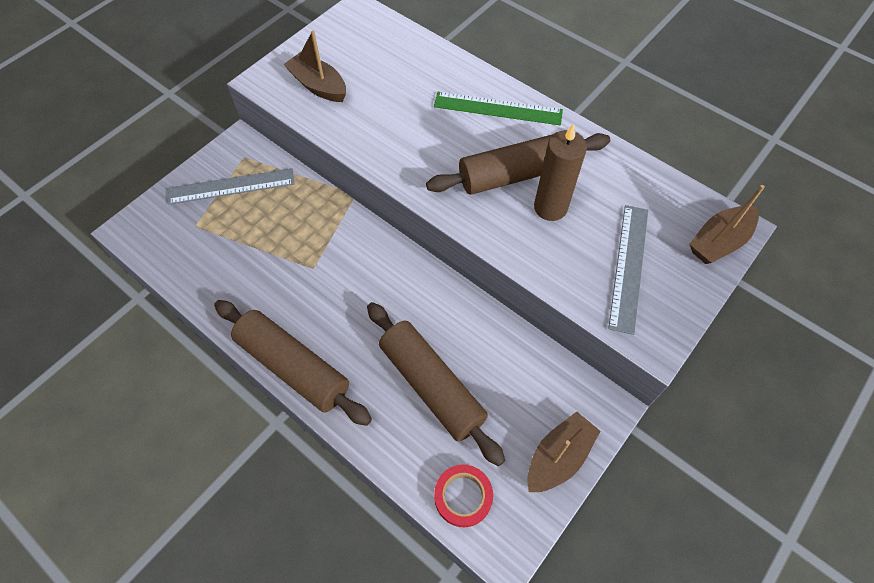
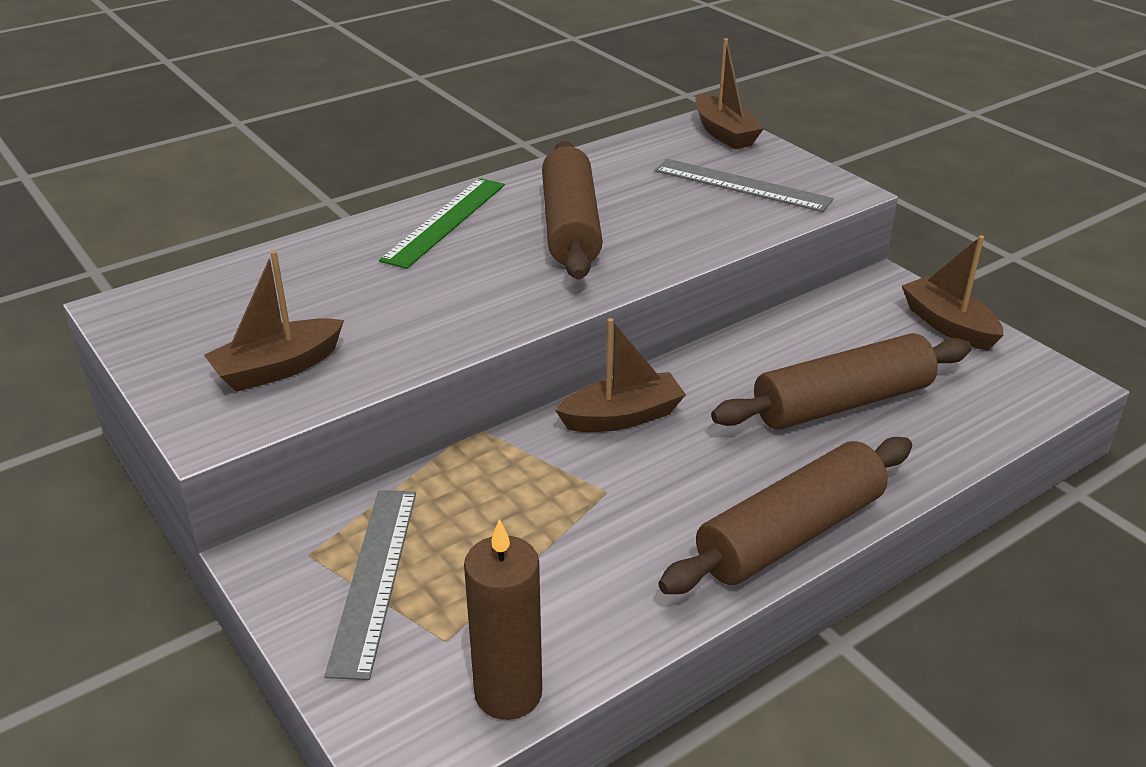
camera: 75 degrees left, 25 degrees down
(382, 262) = (622, 417): none -> brown boat
(463, 496) = (1000, 402): red tape -> none
(550, 207) = (636, 215): brown candle -> brown candle (508, 693)

